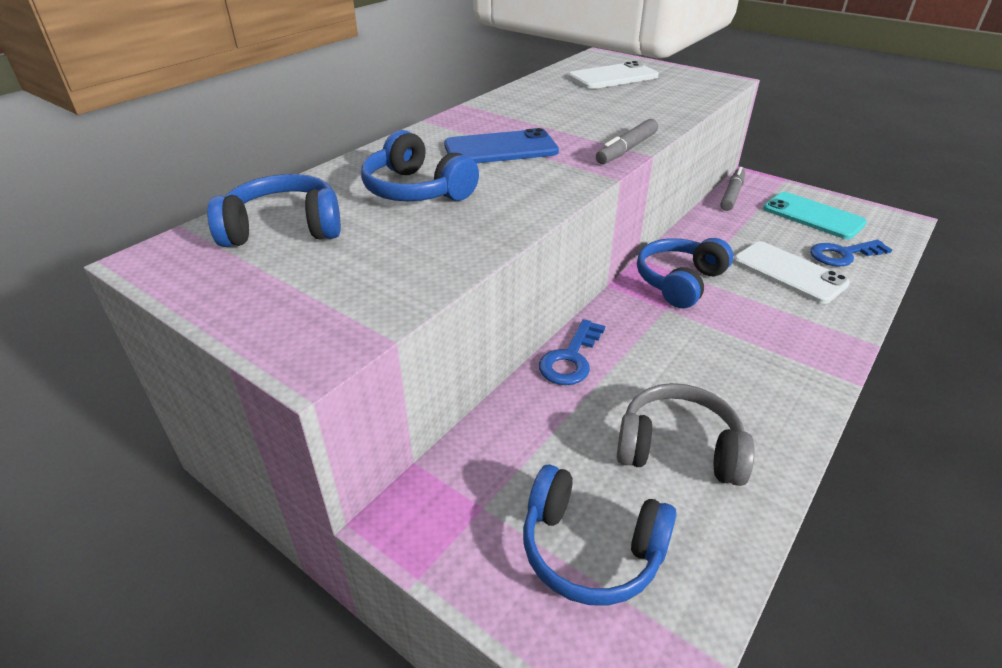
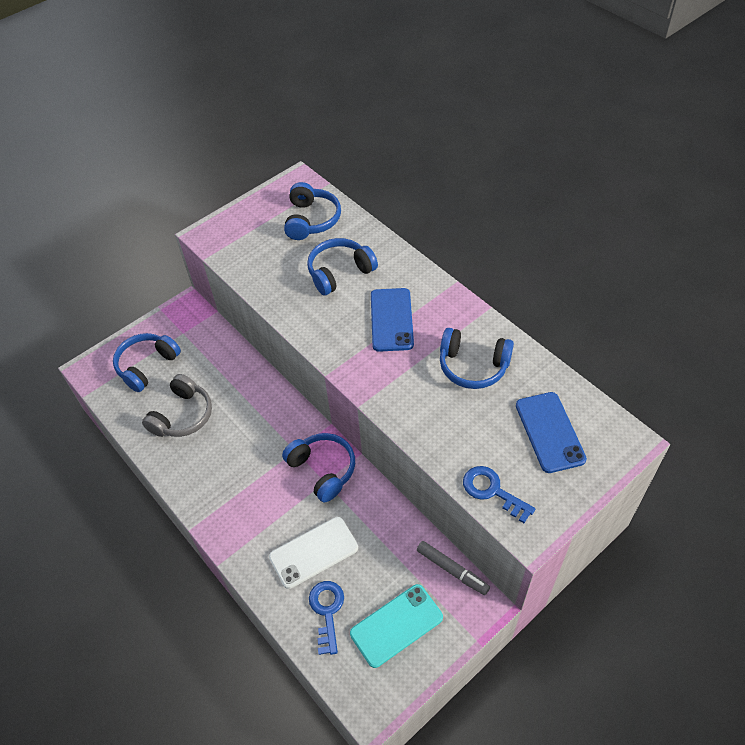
camera: 105 degrees right, 15 degrees up
(552, 106) = (473, 366): none -> blue headphones
(570, 358) = (264, 385): blue key -> blue key (492, 491)
(613, 77) = (550, 432): white phone -> blue phone
(627, 149) = (372, 393): grey marker -> none

